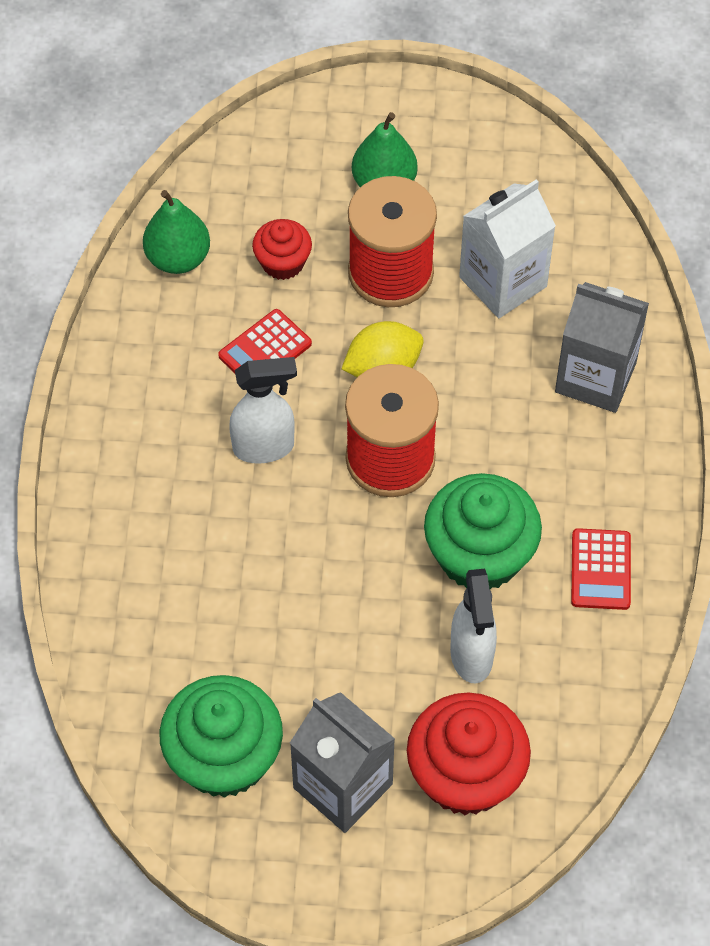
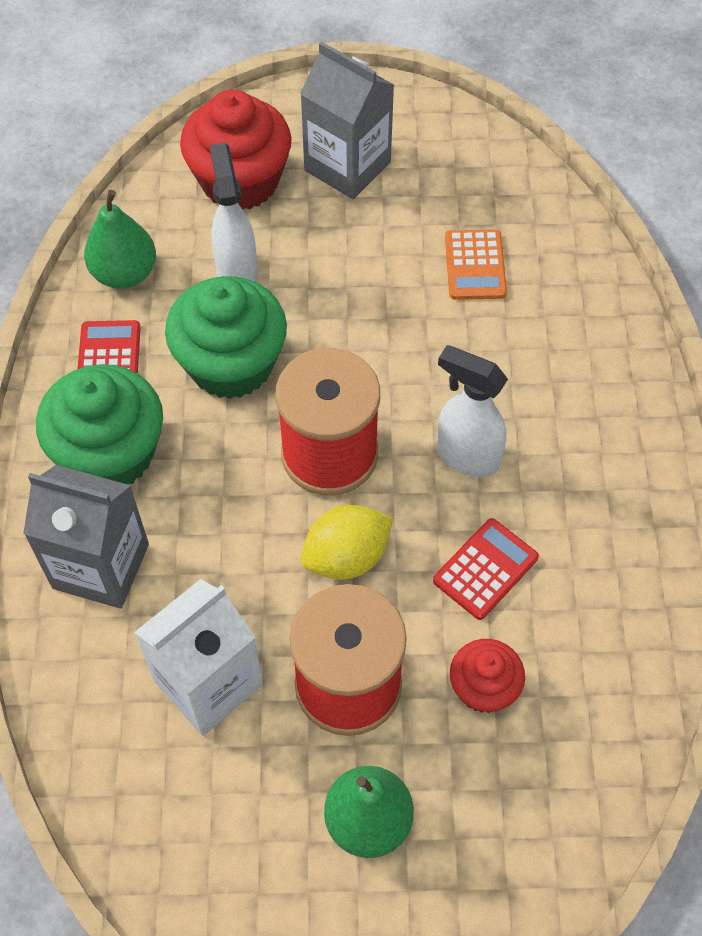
camera: 175 degrees right, 0 degrees up
(178, 258) = (614, 683): green pear -> green pear (125, 273)
(221, 646) = (475, 265): none -> orange calculator
(224, 757) = (454, 179): green cupcake -> green cupcake (110, 453)
(264, 447) = (466, 456): white spray bottle -> white spray bottle turned 45 degrees clockwise

